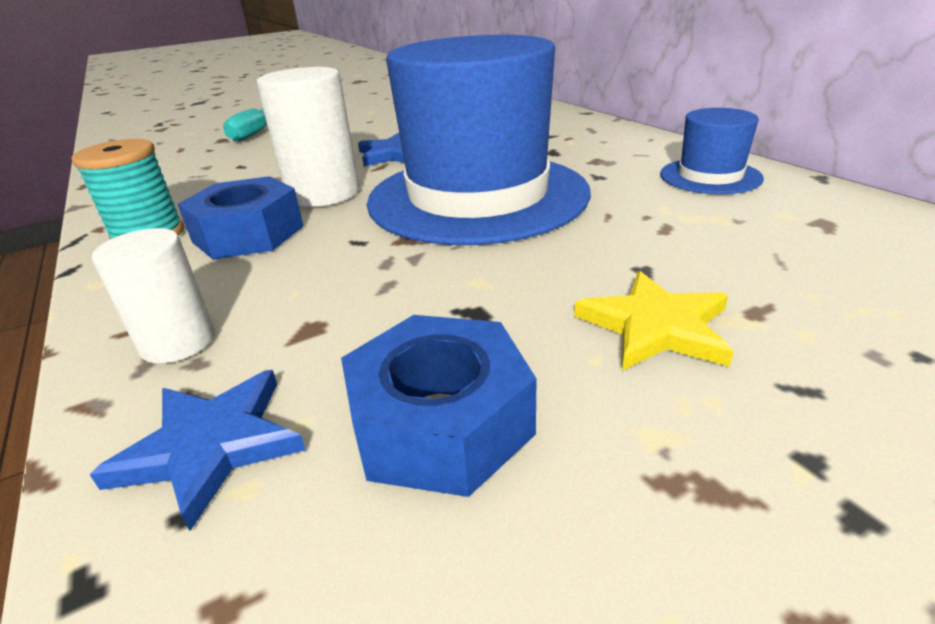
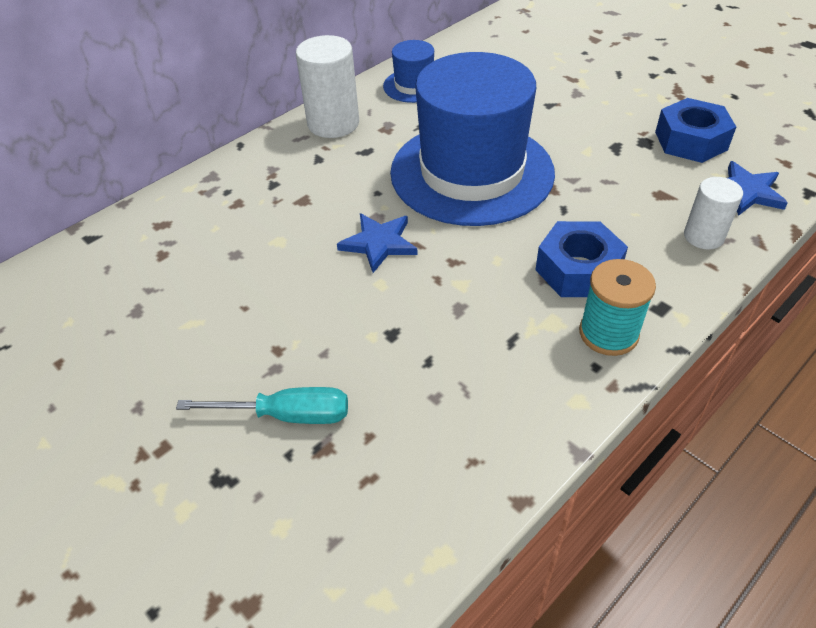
camera: 105 degrees left, 15 degrees up
(323, 193) = (489, 257): white cylinder -> white cylinder (333, 123)
(655, 326) = (598, 100): yellow star -> none

